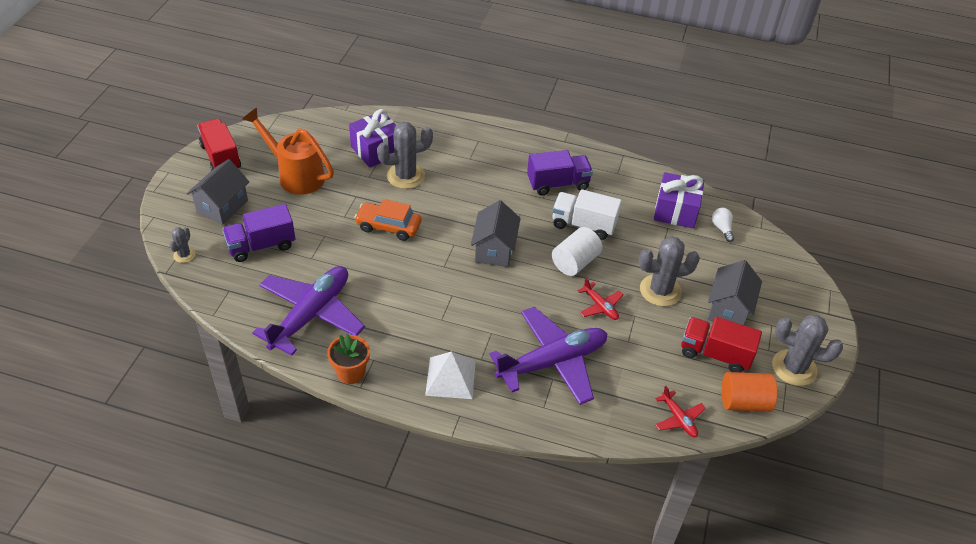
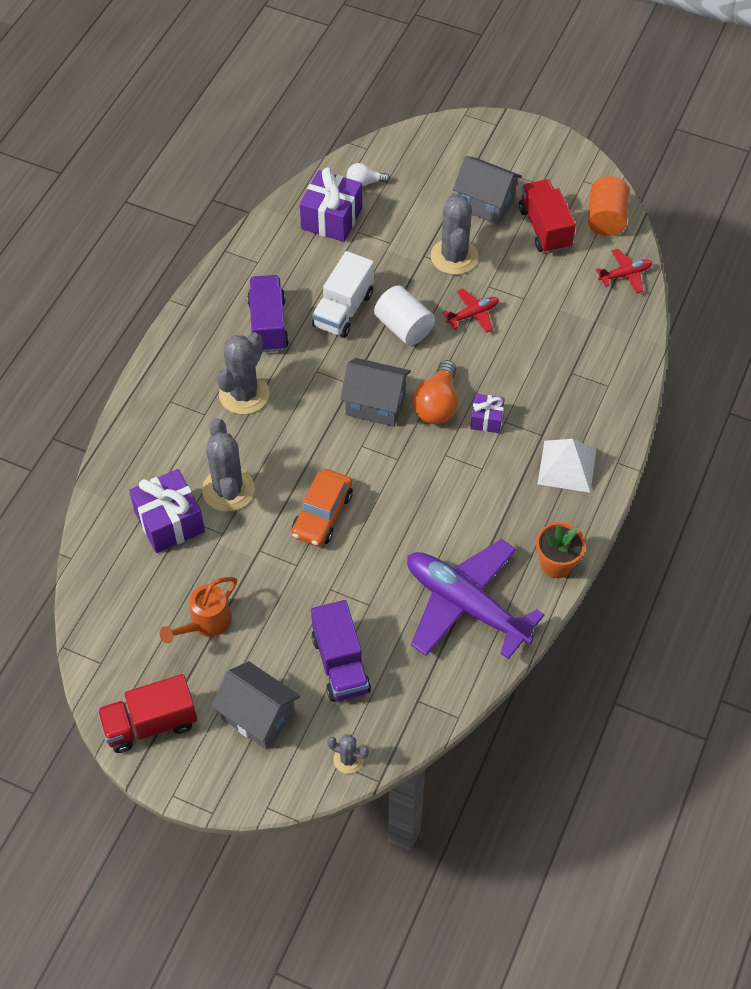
camera: 80 degrees left, 10 degrees up
(295, 175) = (205, 623): orange watering can -> orange watering can, size x0.63
(491, 320) = (486, 419): none -> purple gift
(501, 287) = (437, 404): none -> orange light bulb
(552, 362) = (549, 369): purple plane -> none
(715, 354) = (545, 228): red truck -> red truck turned 135 degrees clockwise
(794, 368) = (565, 170): grey cactus -> grey cactus (244, 394)

